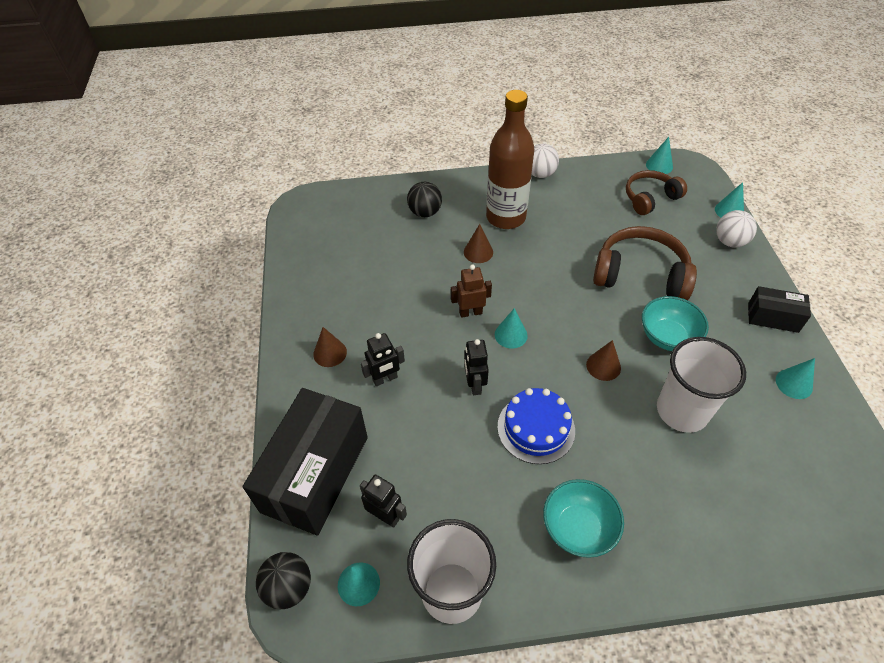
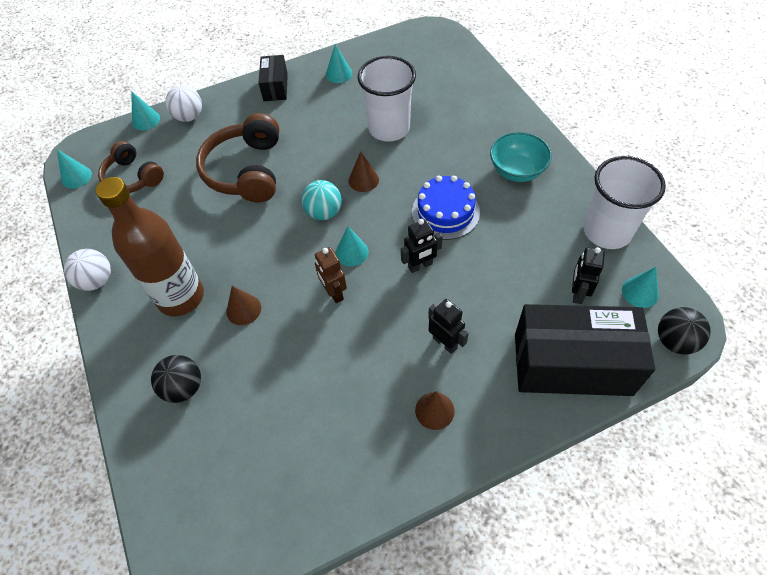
camera: 105 degrees left, 5 degrees up
(567, 324) = (324, 212): none -> turquoise ball
(667, 337) = (316, 144): turquoise bowl -> none

